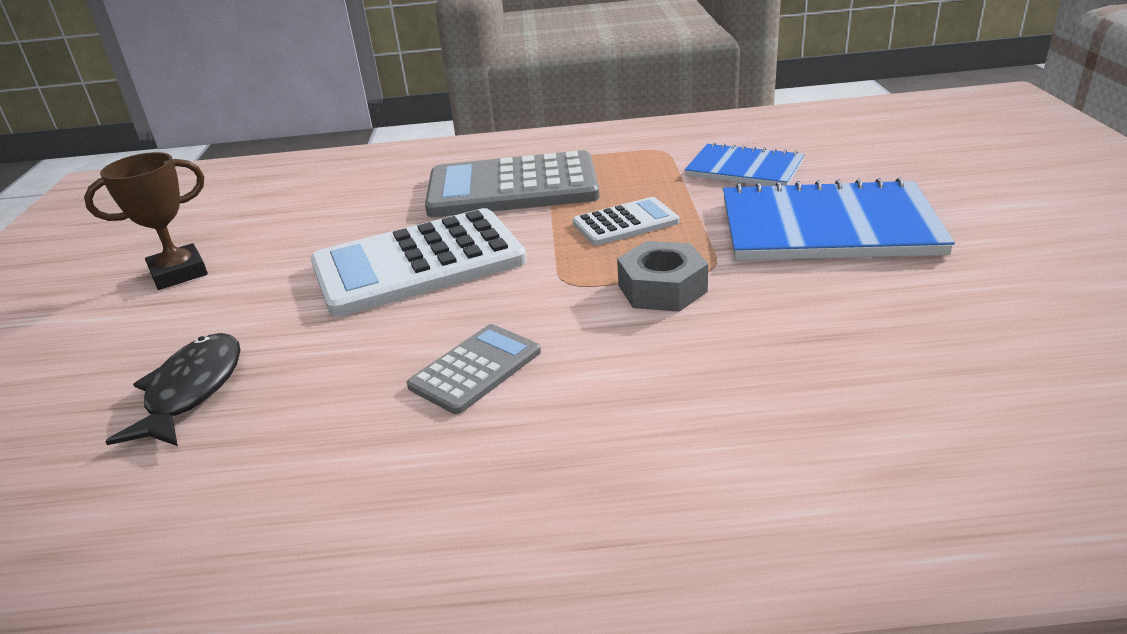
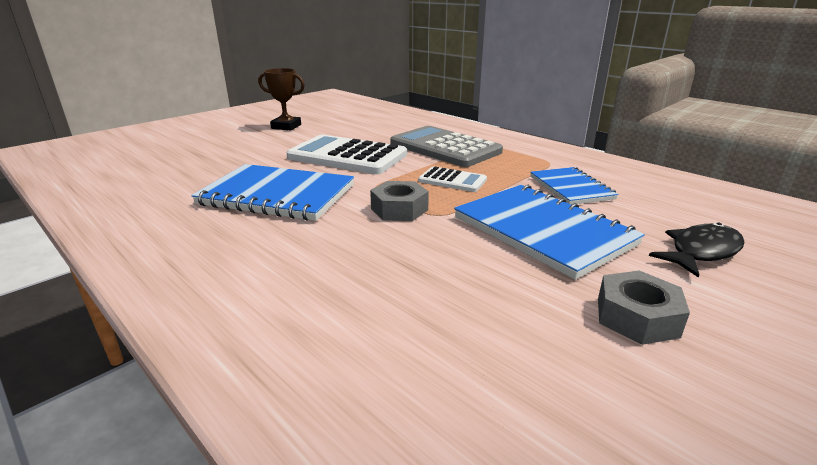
camera: 45 degrees right, 5 degrees down
(192, 391) = (212, 158): black fish -> black fish (701, 251)
(475, 369) = (277, 195): grey calculator -> blue notebook
(1036, 257) = (636, 317): none -> grey nut

